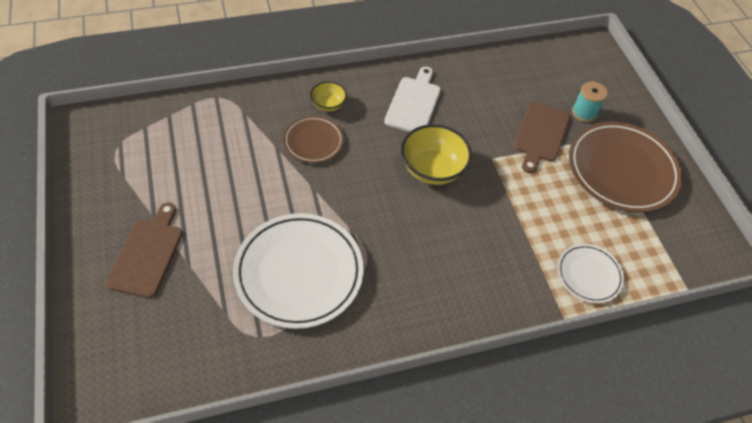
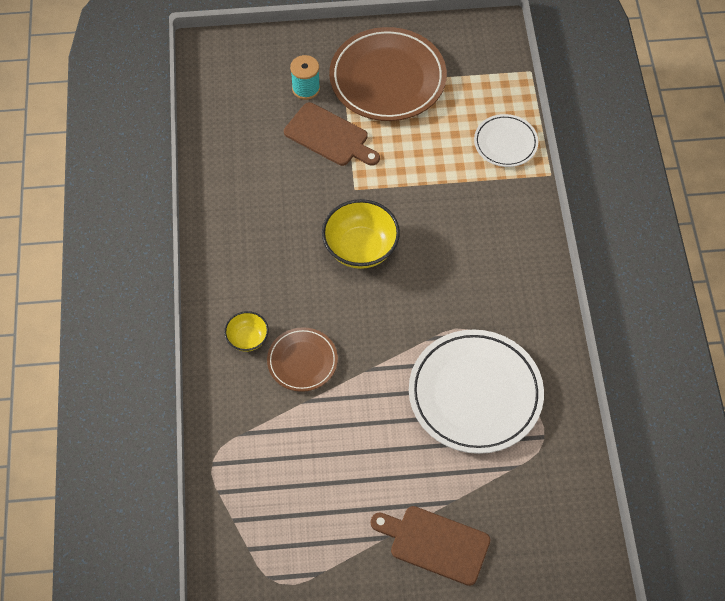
camera: 75 degrees left, 5 degrees up
(413, 103) = (261, 249): white cutting board -> none

